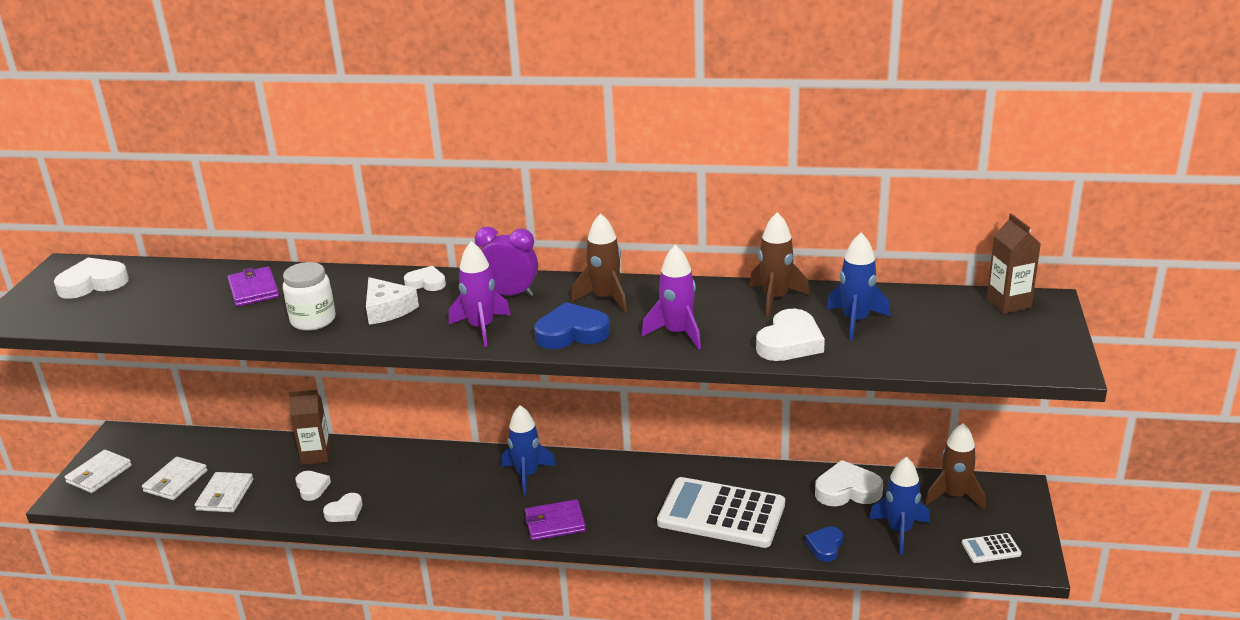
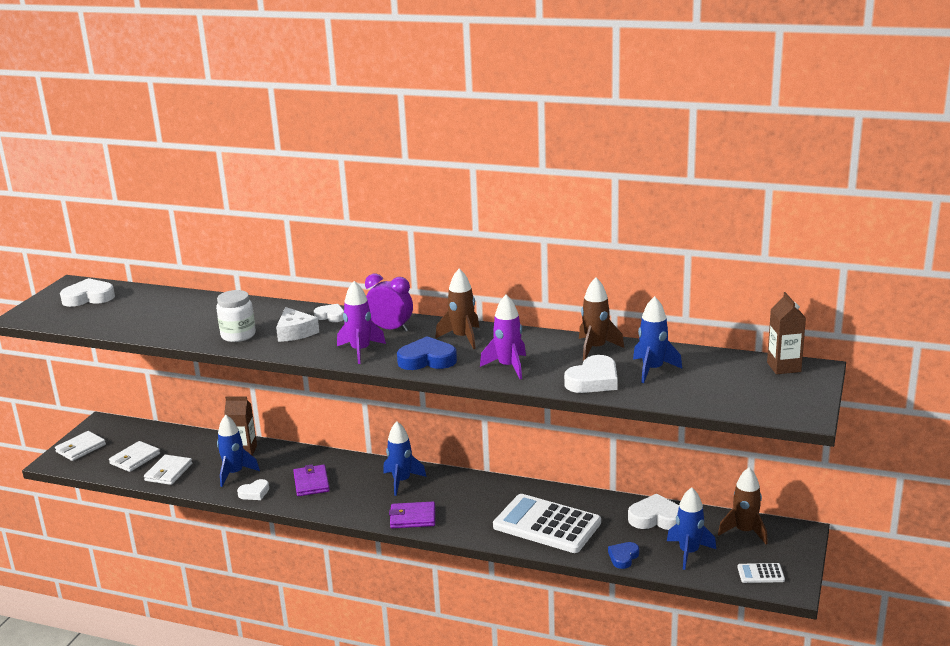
camera: 10 degrees right, 5 degrees down
(254, 290) = (202, 311): purple wallet -> purple wallet (311, 483)
(312, 487) = (234, 473): white heart -> blue rocket

